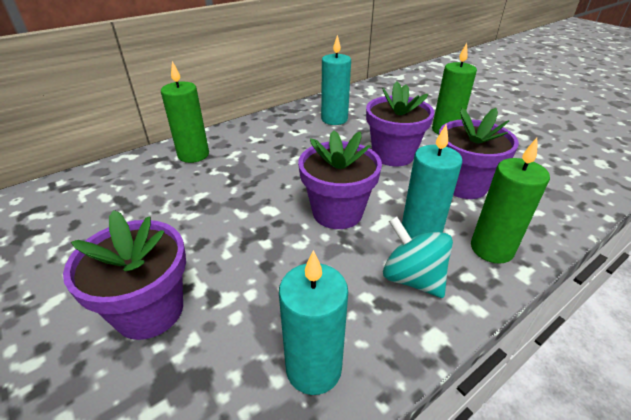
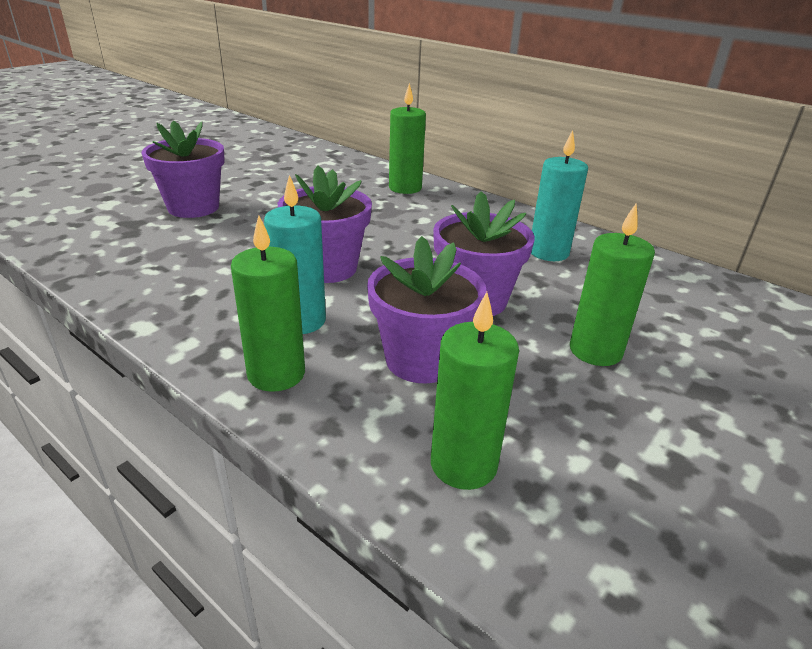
camera: 75 degrees right, 5 degrees down
(313, 368) = (126, 271): turquoise candle -> none
(412, 278) = (223, 315): turquoise spinning top -> none
(552, 185) = (463, 464): none -> green candle

